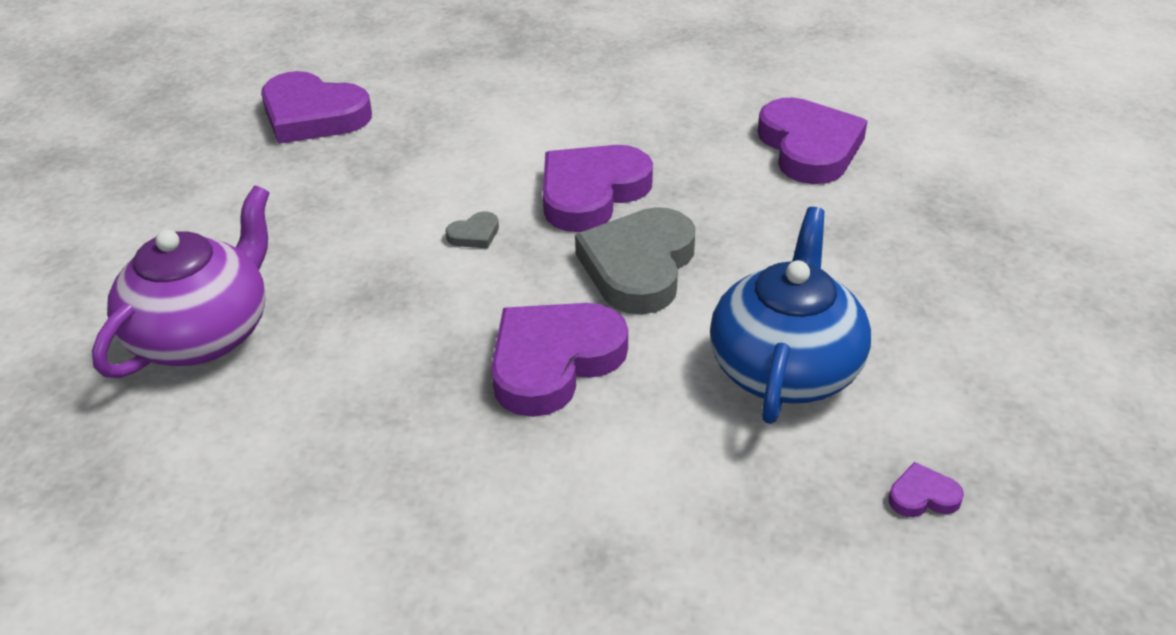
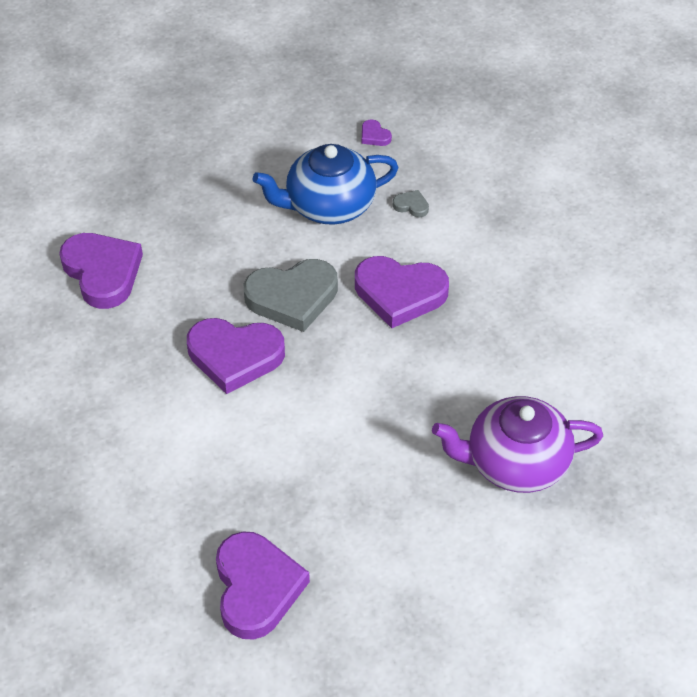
camera: 125 degrees left, 10 degrees up
(474, 234) = (323, 391): grey heart -> grey heart (411, 206)
(809, 147) = (102, 272): purple heart -> purple heart turned 105 degrees clockwise

